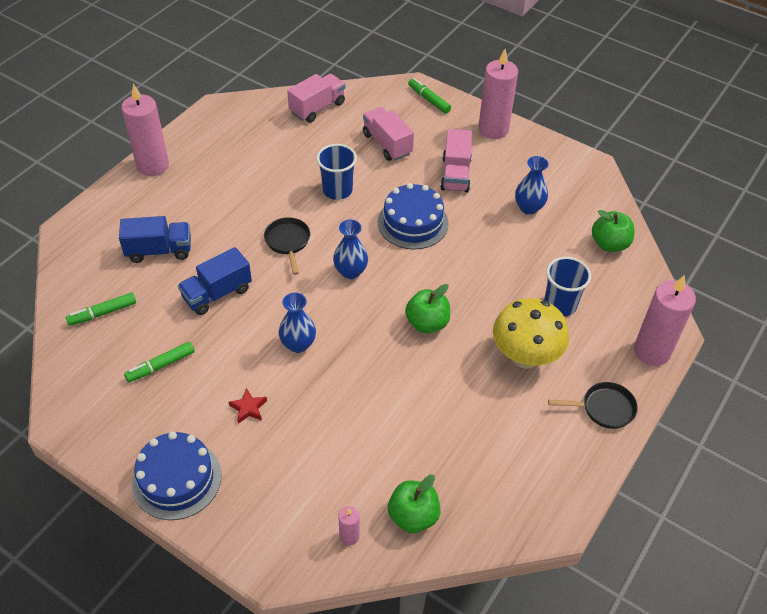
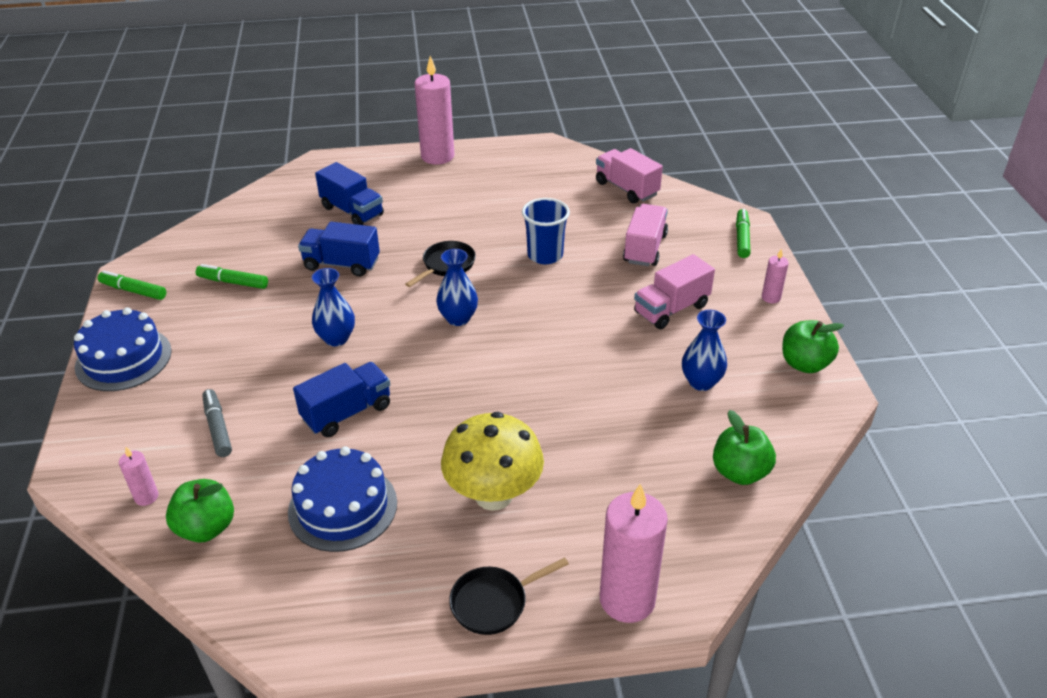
camera: 50 degrees right, 10 degrees down
(103, 313) = (256, 225): green marker -> green marker (133, 291)
(248, 408) = (235, 352): red star -> none
(317, 108) = (626, 189): pink truck -> pink truck turned 135 degrees counterclockwise
(320, 460) = (218, 428): none -> grey marker
(380, 382) = (347, 413): none -> blue truck
(413, 223) = (569, 319): blue cake -> blue cake (343, 507)
(427, 323) = (455, 401): green apple -> green apple (804, 364)
(493, 129) = (771, 297): pink candle -> pink candle, size x0.46
(560, 305) = (598, 482): blue cup -> none
(604, 408) = (493, 602): black pan -> black pan turned 105 degrees clockwise

